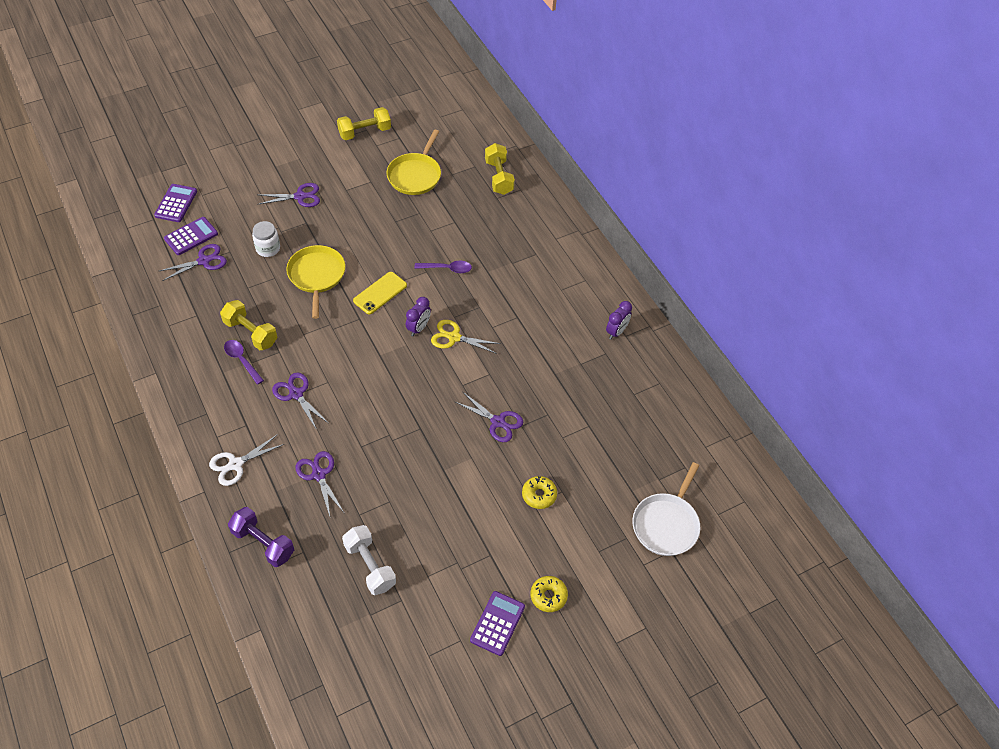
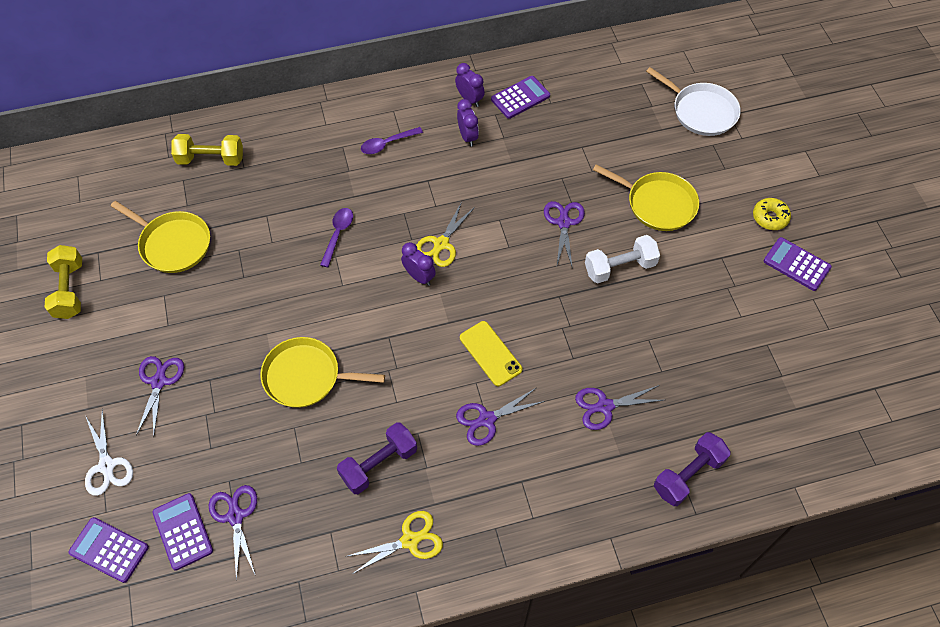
camera: 75 degrees left, 5 degrees up
(193, 362) = (410, 540): none -> yellow scissors
(235, 464) = (577, 498): white scissors -> white scissors (107, 466)
(242, 360) = (421, 478): purple spoon -> purple spoon (387, 144)
(250, 333) = (379, 464): yellow dumbbell -> purple dumbbell
(268, 248) = (240, 431): white jar -> none
(370, 566) = (725, 368): white dumbbell -> white dumbbell (619, 267)
(380, 293) = (355, 309): yellow phone -> yellow phone (490, 353)
(498, 422) = (563, 222): purple scissors -> purple scissors turned 45 degrees counterclockwise
(539, 495) = (657, 204): yellow donut -> yellow pan
(573, 337) = (467, 137): none -> purple clock
(631, 369) = (520, 98): none -> purple calculator

